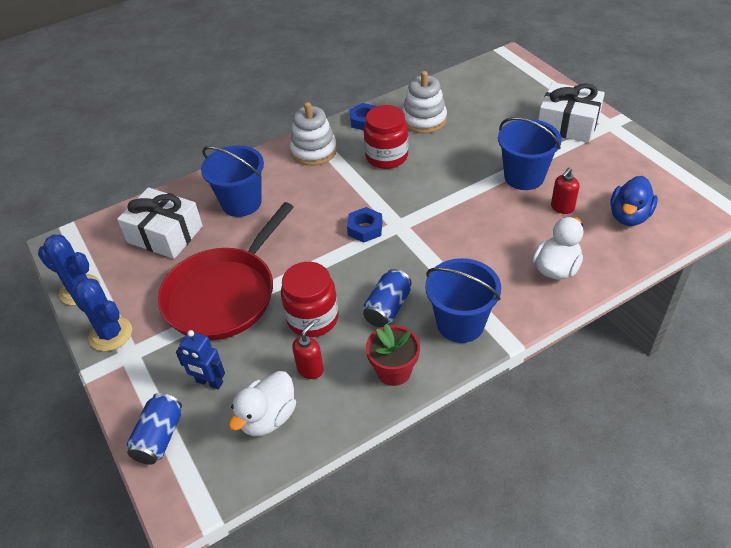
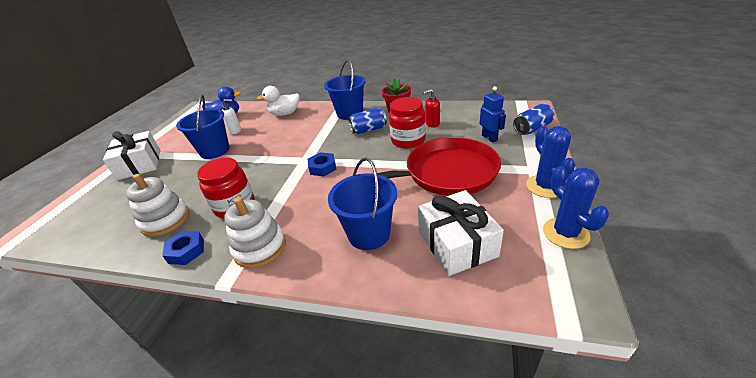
camera: 135 degrees left, 10 degrees down
(268, 417) = (469, 117): white duck -> none
(562, 207) = (235, 131): red soap dispenser -> white soap dispenser

